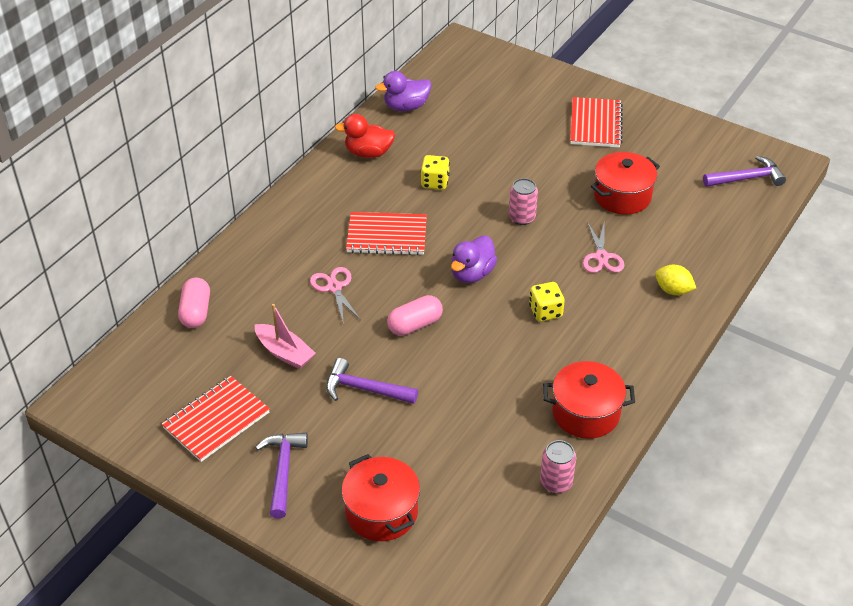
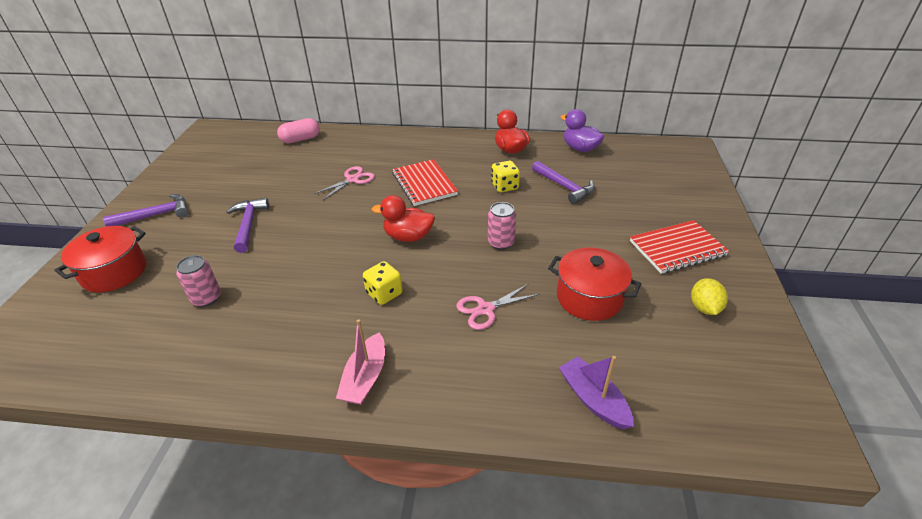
camera: 65 degrees right, 5 degrees down
(216, 420) = (201, 176): red notebook -> none
(284, 352) = (275, 181): pink boat -> pink boat (365, 378)
(415, 325) = (330, 226): pink capsule -> none
(472, 274) = (408, 237): purple duck -> red duck
(556, 482) = (154, 368): pink can -> pink can (206, 298)
(585, 413) = (254, 363): red pot -> none
(673, 290) = (472, 382): yellow lemon -> yellow lemon (704, 308)
(718, 237) = (593, 399): none -> purple boat
(747, 178) = (726, 398): purple hammer -> purple hammer (564, 187)

